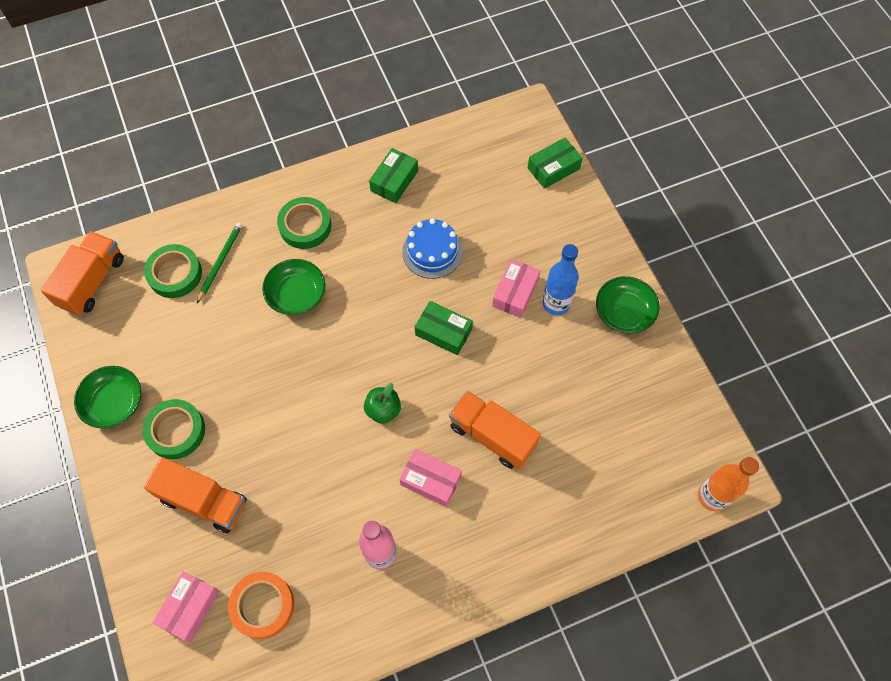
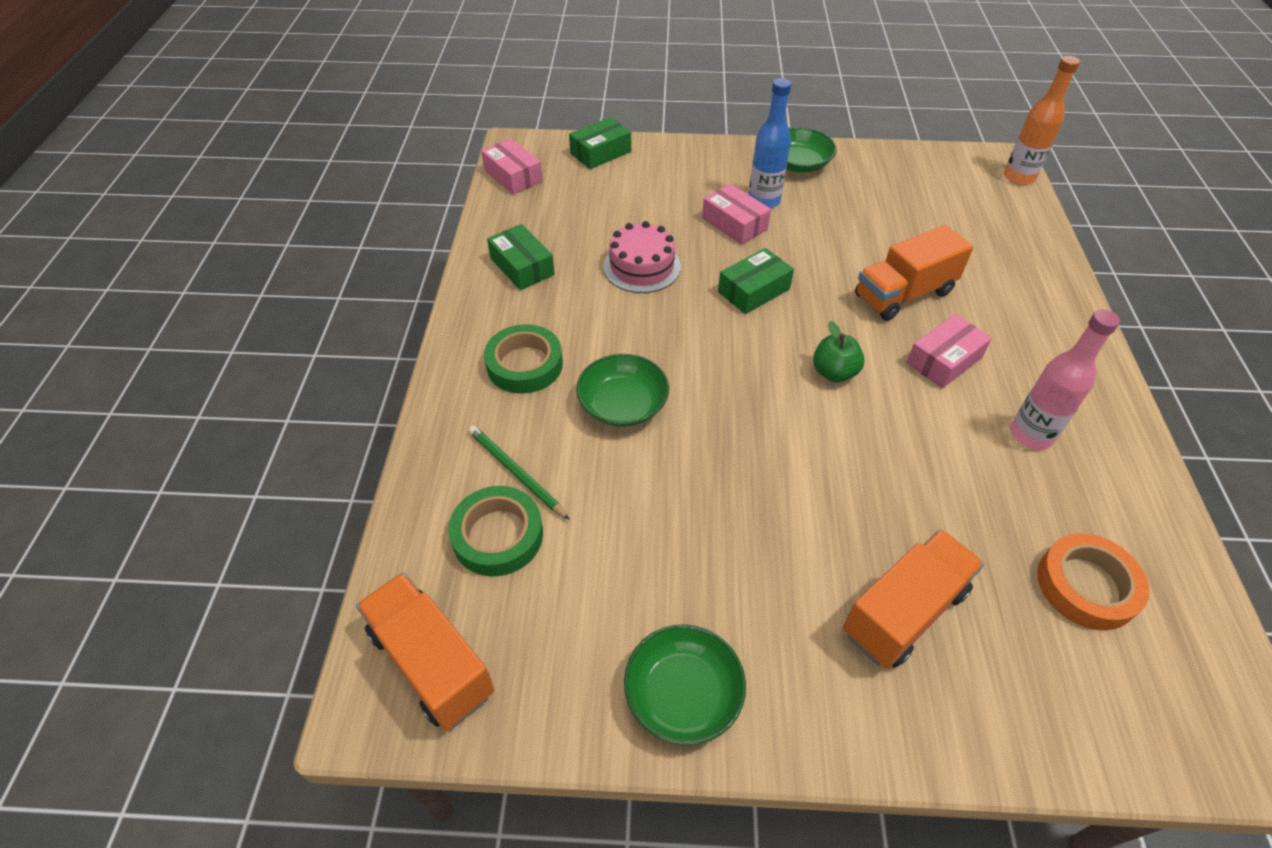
camera: 65 degrees left, 15 degrees down
(176, 431) = (772, 615): green tape -> none
(189, 607) = (1077, 684): pink box -> pink box (513, 176)
(432, 251) = (642, 266): blue cake -> pink cake
(553, 168) = (600, 153): green box -> green box turned 60 degrees clockwise

